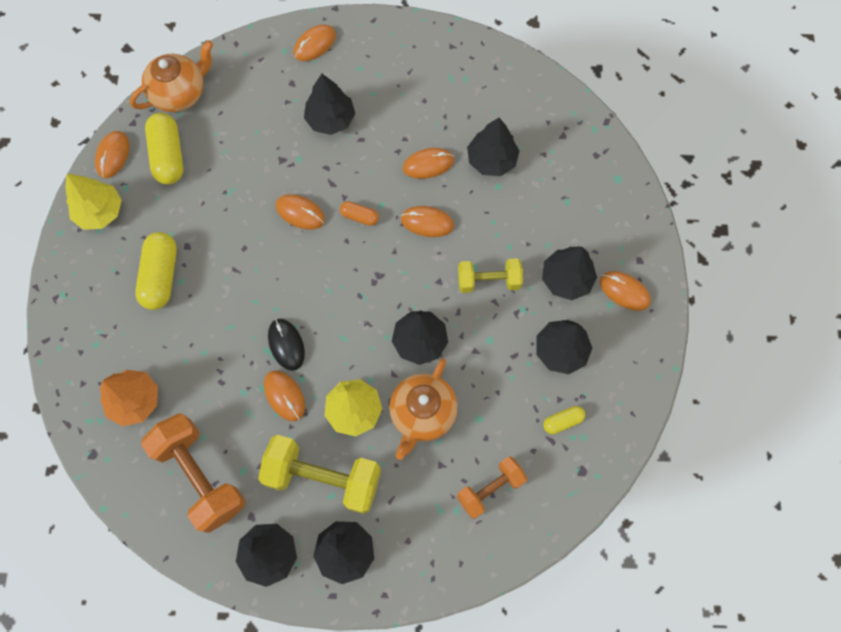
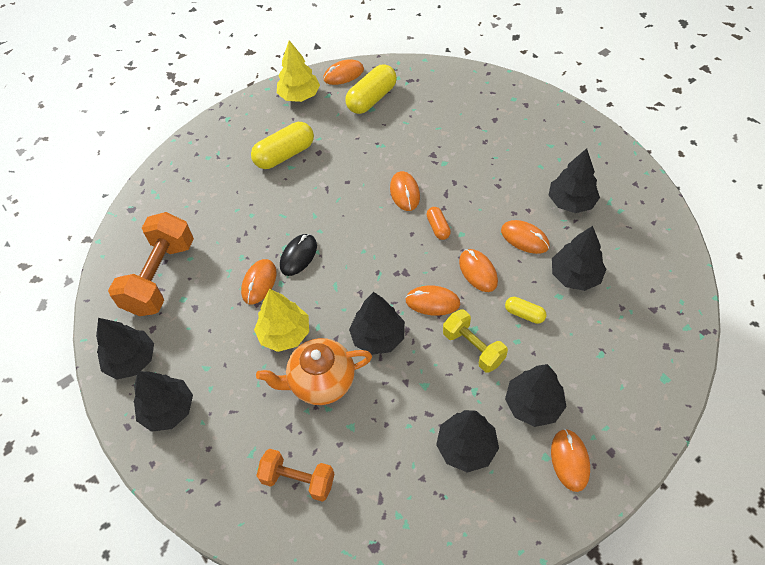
camera: 55 degrees right, 15 degrees down
(135, 400) = (186, 204): orange tree -> none
(180, 94) = (421, 73): orange teapot -> none
(315, 44) = (538, 110): orange mouse -> orange mouse (432, 302)
(323, 477) = (216, 352): yellow dumbbell -> none
(330, 119) = (493, 158): black tree -> black tree (571, 202)
(562, 421) = (405, 496): yellow capsule -> yellow capsule (524, 314)

